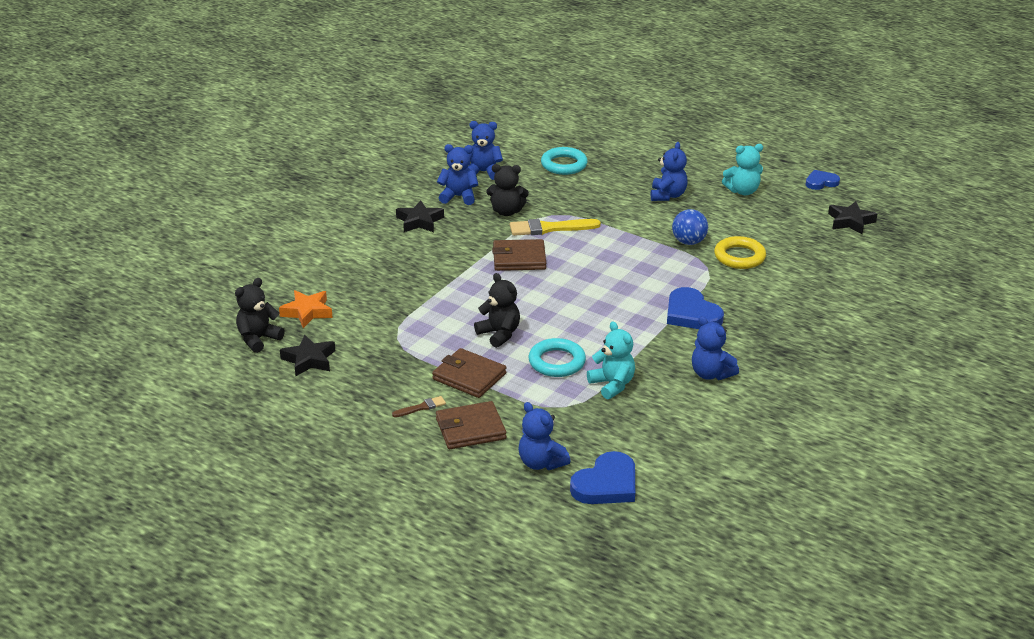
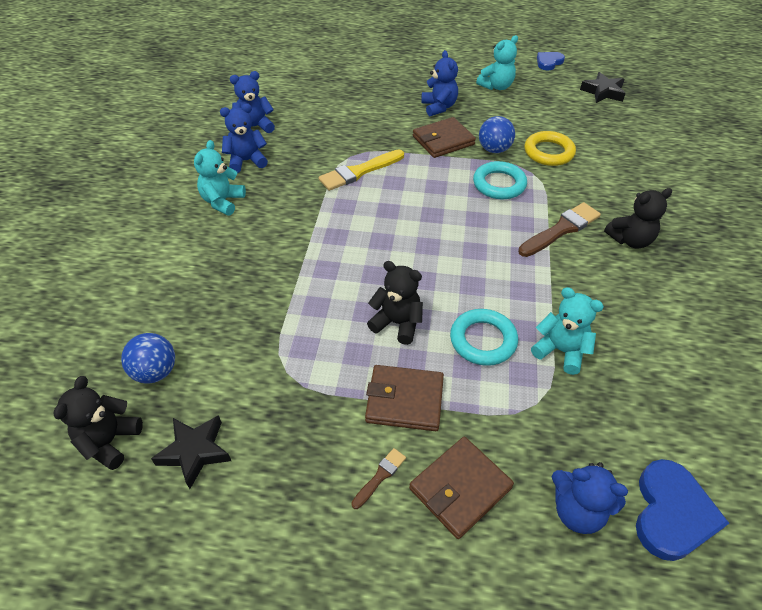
camera: 25 degrees left, 15 degrees up
(307, 312) = (155, 372): orange star -> blue ball
(419, 221) = (223, 202): black star -> turquoise teddy bear
(506, 212) = (305, 165): black teddy bear -> black teddy bear (630, 240)
(519, 258) = (353, 216): brown wallet -> brown wallet (443, 140)
(564, 165) = (325, 100): turquoise ring -> turquoise ring (499, 184)
(691, 314) = (561, 229): blue heart -> brown brush
(711, 374) = (638, 298): blue teddy bear -> none

